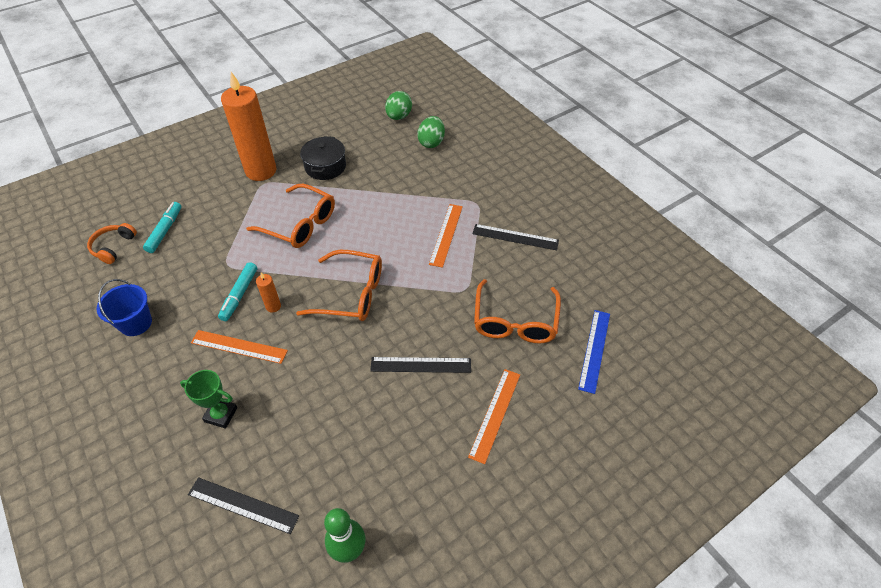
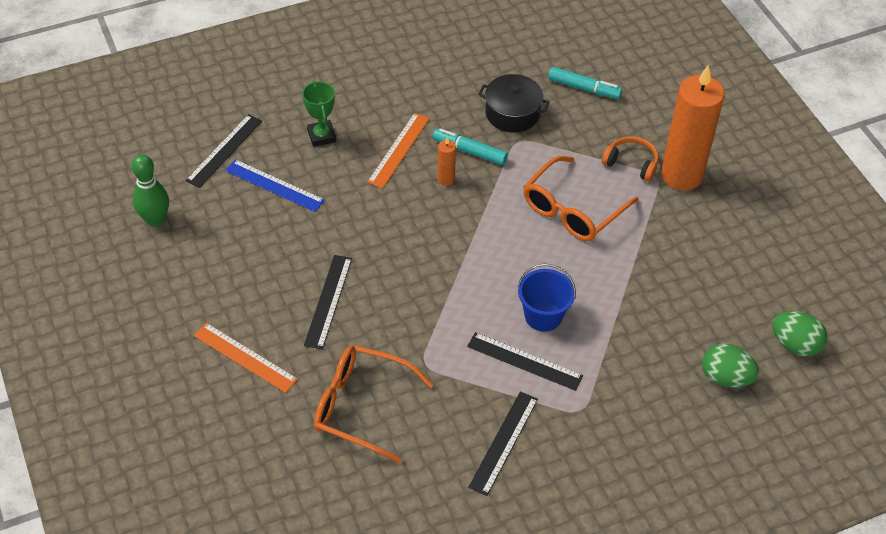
camera: 100 degrees right, 0 degrees up
(113, 247) = (566, 48): orange headphones -> orange headphones (631, 163)
(136, 323) = (452, 72): blue bucket -> blue bucket (543, 316)
(221, 414) = (321, 136): green trophy -> green trophy turned 45 degrees counterclockwise
(325, 166) = (682, 243): black pot -> black pot (512, 113)
(351, 294) = (446, 250): orange glasses -> none
(446, 234) = (524, 361): orange ruler -> black ruler
(594, 350) = (294, 481): blue ruler -> blue ruler (274, 185)

